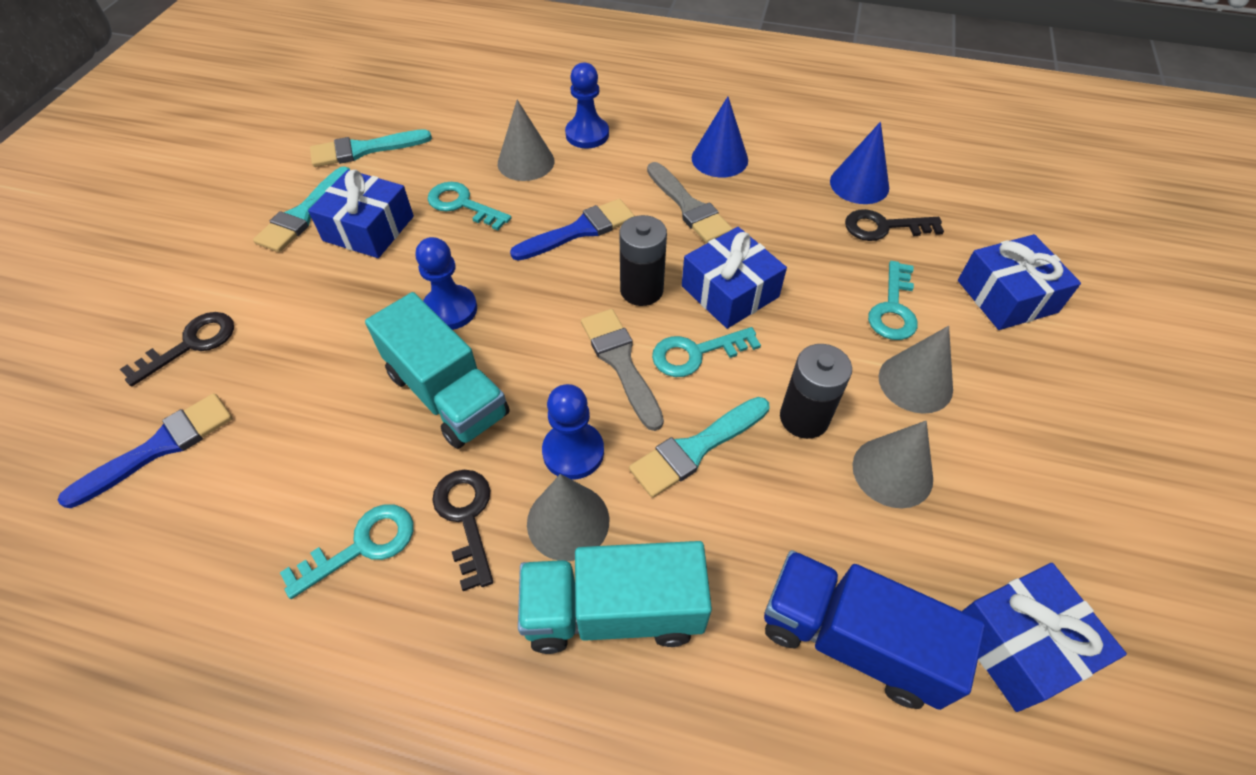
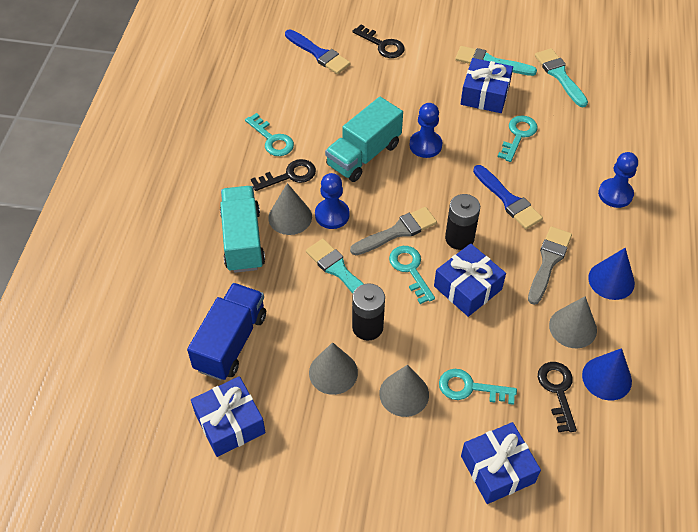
camera: 85 degrees right, 0 degrees up
(526, 162) = (572, 162): grey cone -> grey cone (573, 327)
(689, 207) = (548, 262): grey brush -> grey brush turned 150 degrees clockwise

